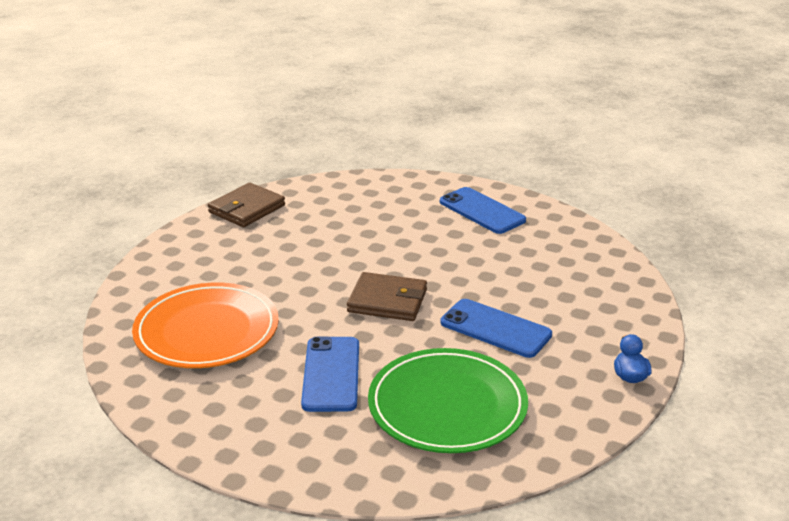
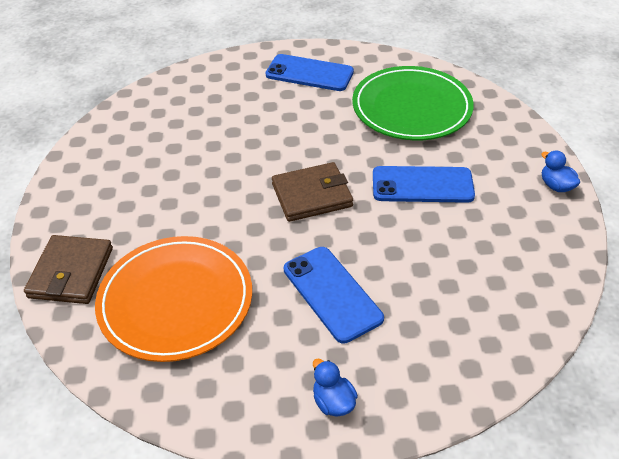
camera: 30 degrees left, 15 degrees up
(247, 209) = (94, 148): brown wallet -> brown wallet (71, 272)
(256, 444) = (333, 402): none -> blue duck
(447, 406) = (453, 278): green plate -> green plate (411, 108)

